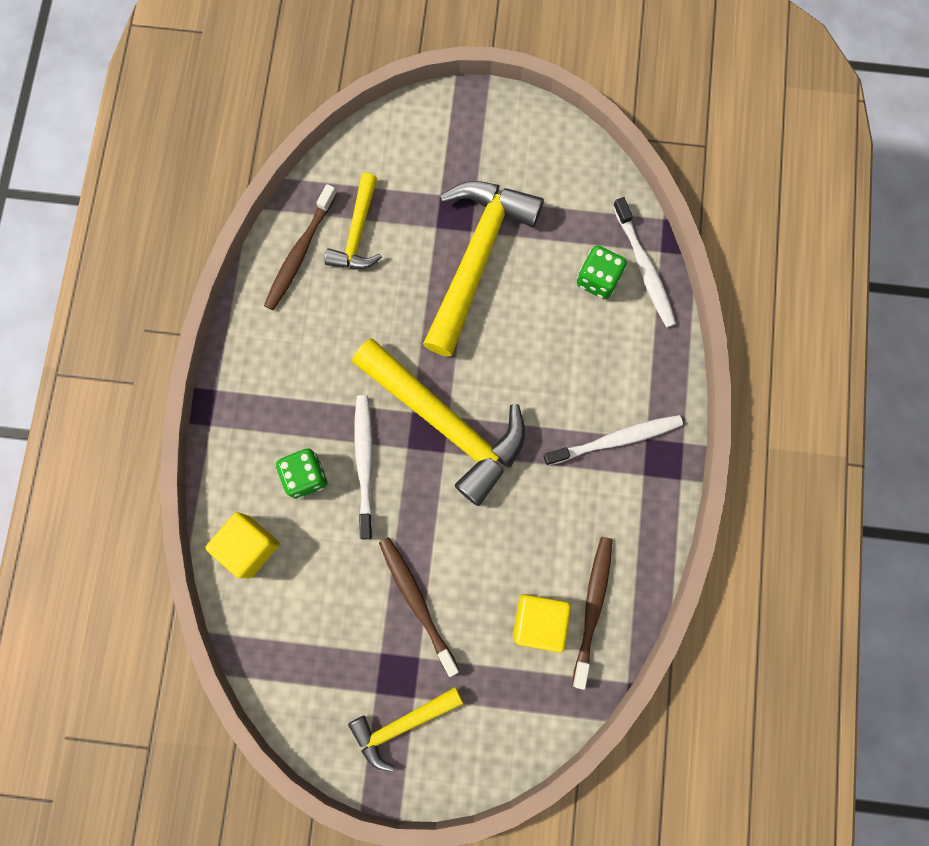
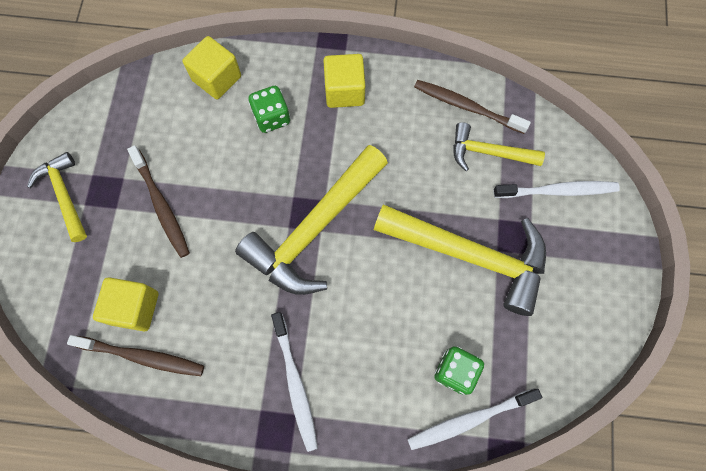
camera: 90 degrees right, 5 degrees down
(274, 390) = (344, 91): none -> yellow cube
(364, 463) = (281, 162): white toothbrush -> white toothbrush (558, 191)
(417, 602) = (161, 205): brown toothbrush -> brown toothbrush turned 90 degrees clockwise

